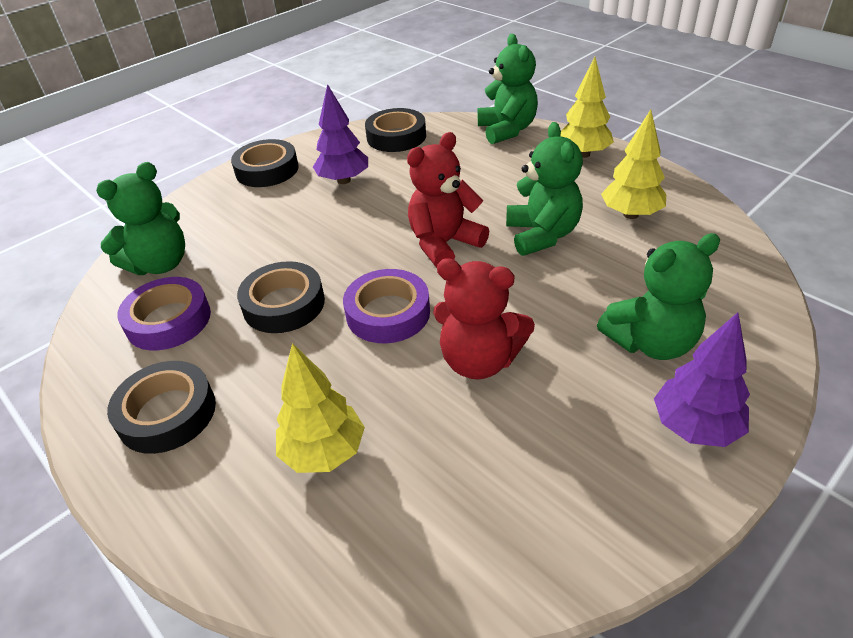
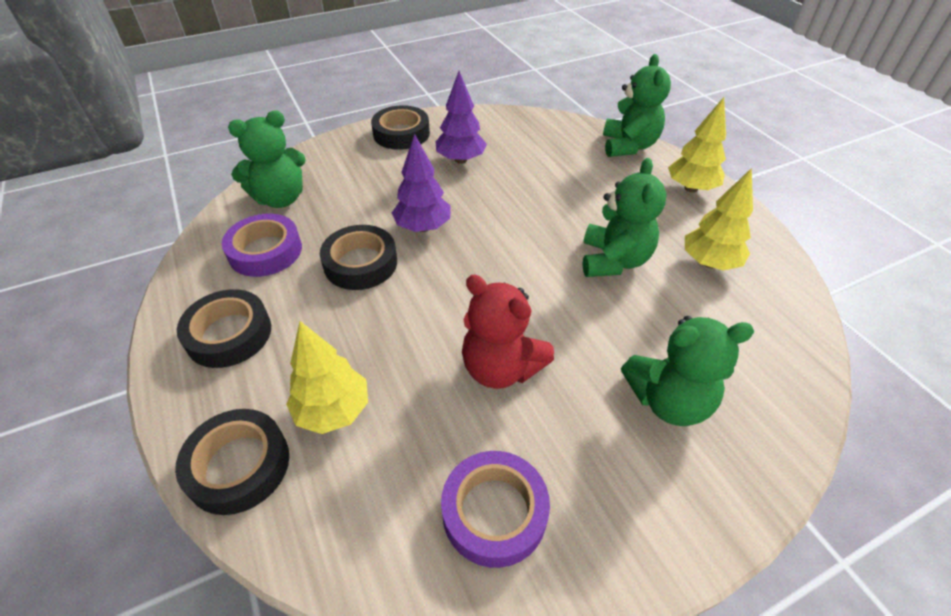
camera: 15 degrees right, 5 degrees up
(388, 313) = (442, 297): purple tape -> purple tape (494, 512)
(396, 137) = (525, 128): black tape -> black tape (238, 465)
(444, 244) = (520, 245): red teddy bear -> none
(694, 427) = (671, 501): purple tree -> purple tree (423, 227)

